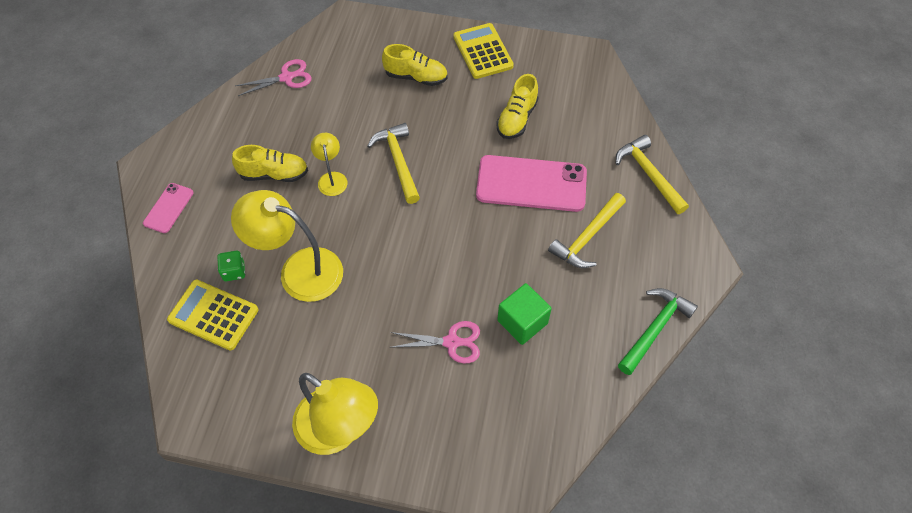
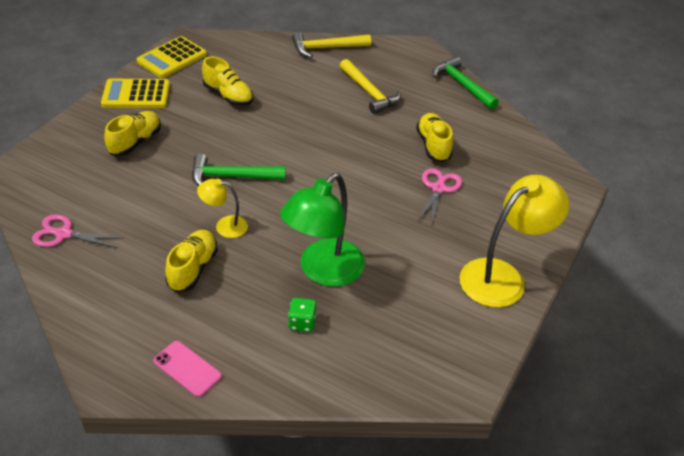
camera: 75 degrees left, 15 degrees down
(213, 315) = (349, 348): yellow calculator -> yellow calculator (172, 58)
(286, 77) = (64, 234): pink scissors -> pink scissors turned 75 degrees counterclockwise
(299, 270) = (323, 271): yellow lamp -> green lamp
(398, 161) = (231, 177): yellow hammer -> green hammer
(522, 322) = (433, 145): green cube -> yellow shoe
(531, 184) = (302, 106): pink phone -> none

